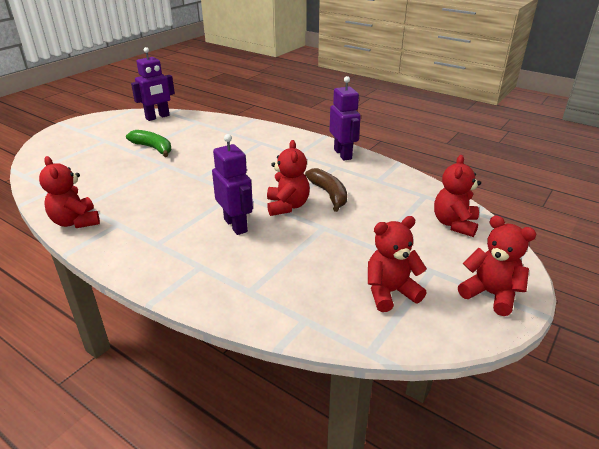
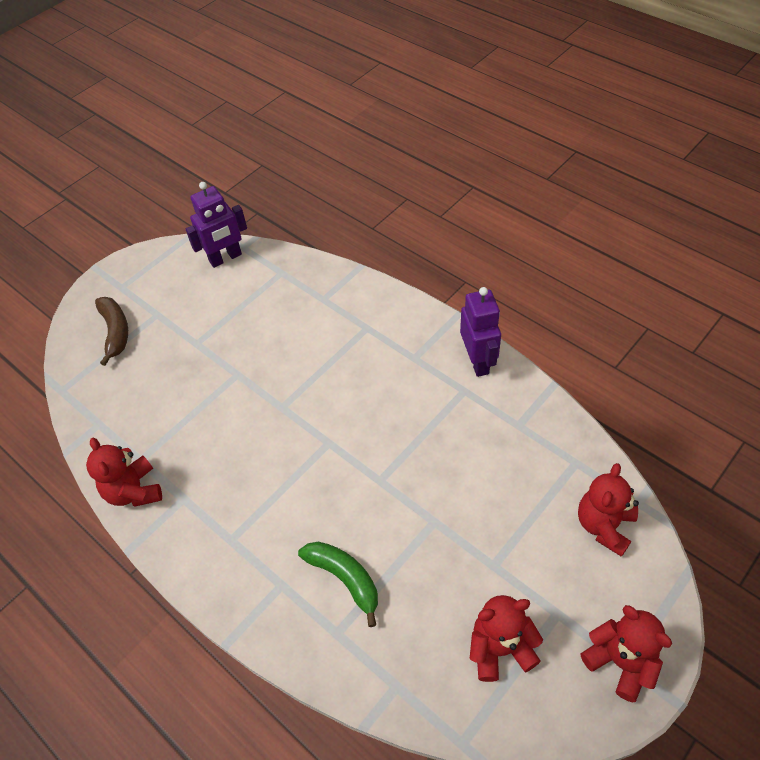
camera: 10 degrees right, 20 degrees up
(153, 148) = (221, 335): green banana -> green banana (344, 578)
(236, 225) = (326, 510): purple robot -> none
(287, 206) = (392, 475): red teddy bear -> none
(329, 194) = (448, 452): brown banana -> brown banana (115, 332)

